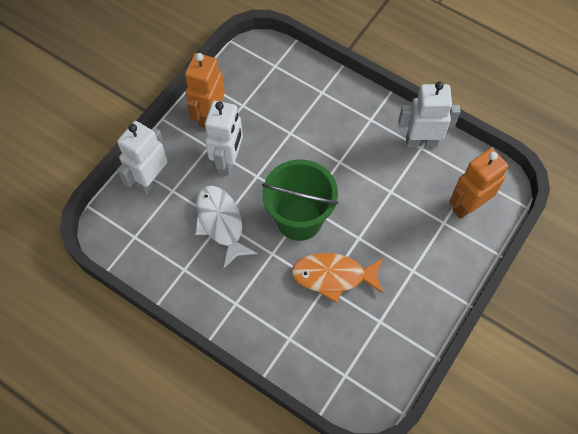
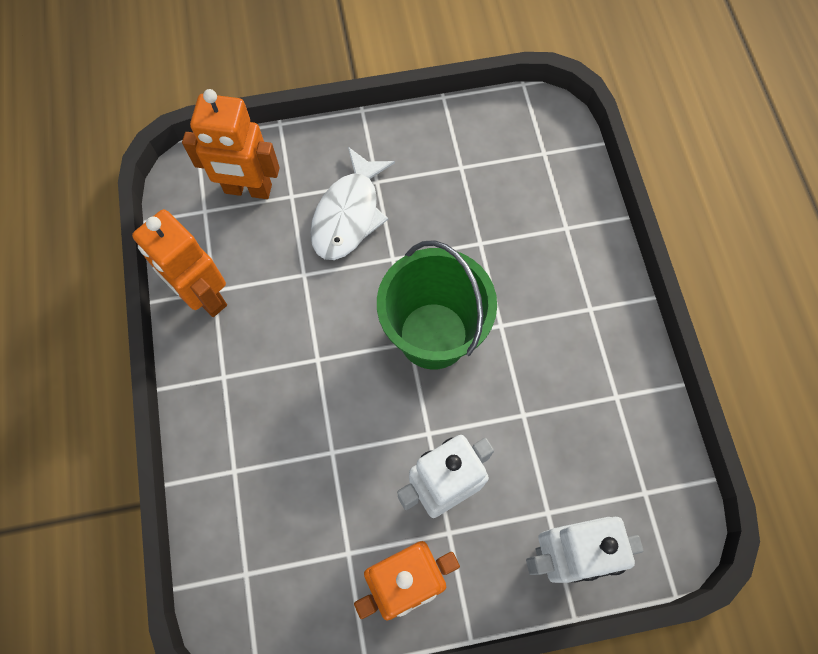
camera: 135 degrees left, 5 degrees up
(220, 223) = (526, 413): white fish -> white fish (349, 214)
(333, 276) = (461, 245): orange fish -> none
(421, 141) = (204, 296): white robot -> orange robot

